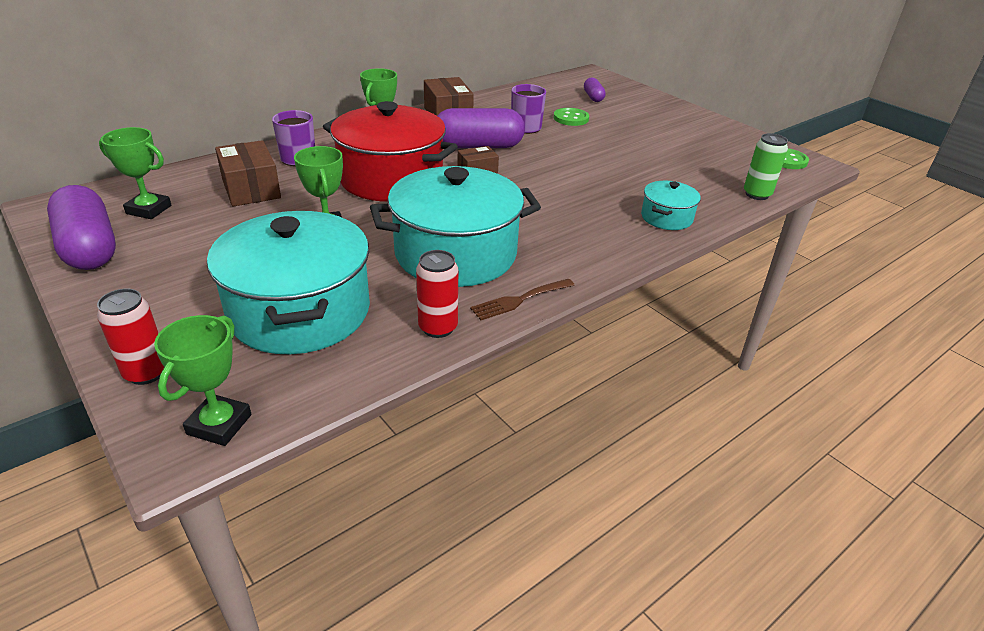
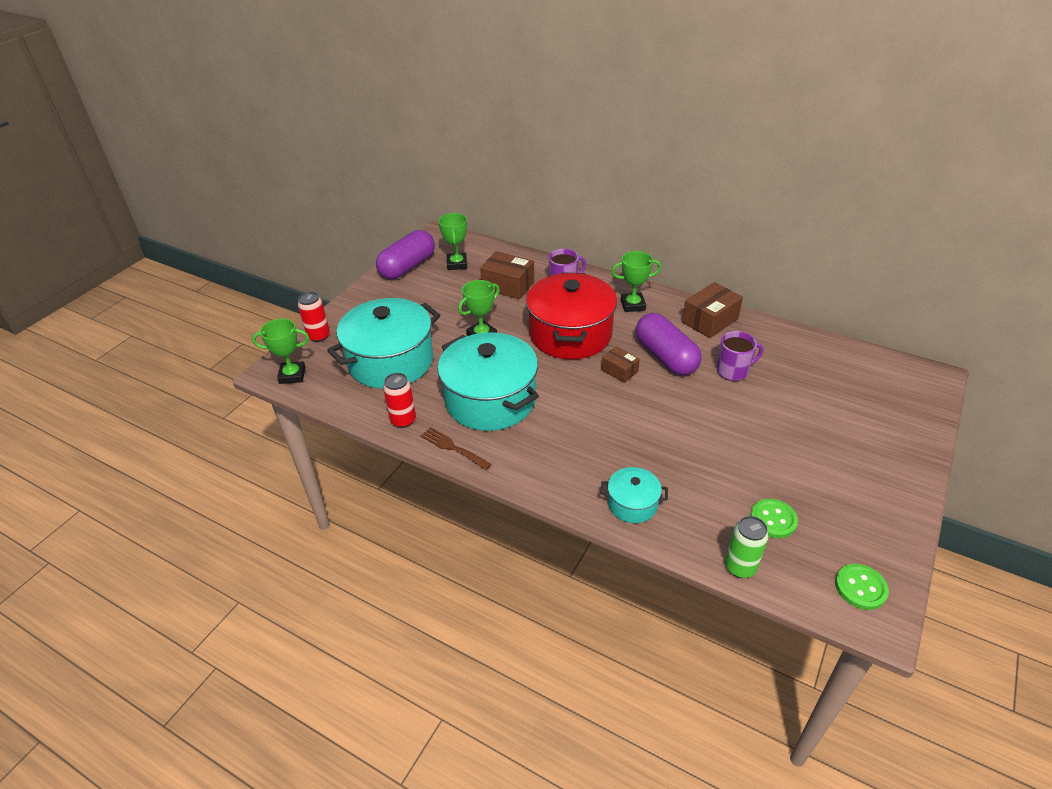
camera: 70 degrees right, 5 degrees up
(251, 189) = (508, 285): brown box -> brown box turned 75 degrees clockwise
(571, 118) = (786, 393): green button -> green button (773, 519)
(593, 97) = (861, 394): purple capsule -> none

